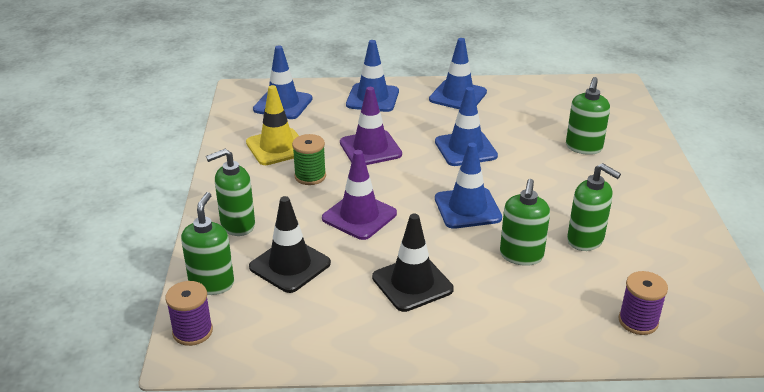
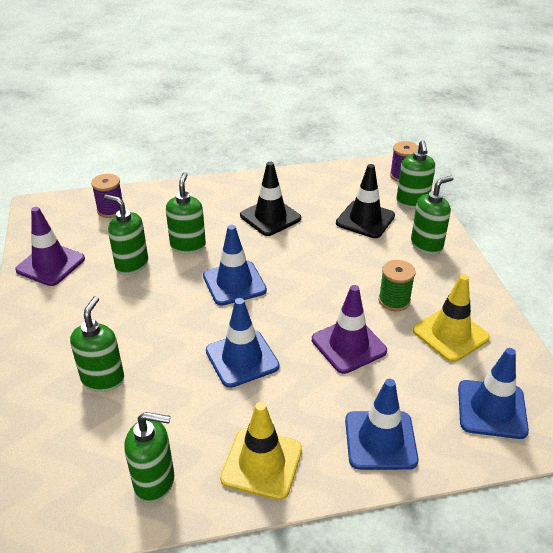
camera: 170 degrees right, 5 degrees up
(359, 216) = (329, 264): purple traffic cone -> purple traffic cone (50, 264)
(458, 96) = (262, 463): blue traffic cone -> yellow traffic cone
(530, 95) = (155, 482): none -> green soap dispenser

